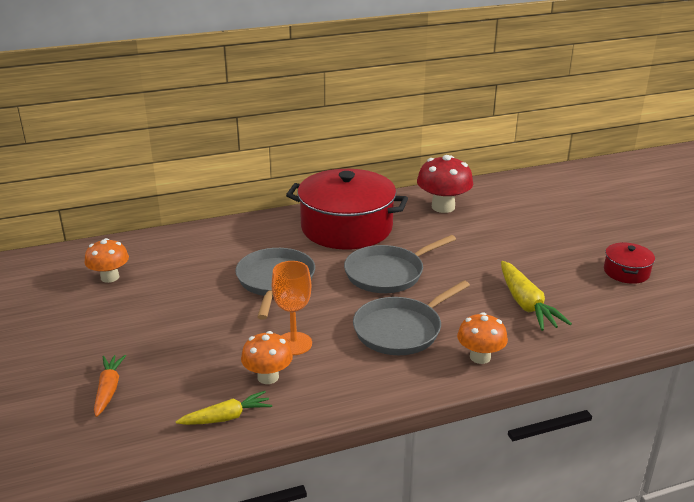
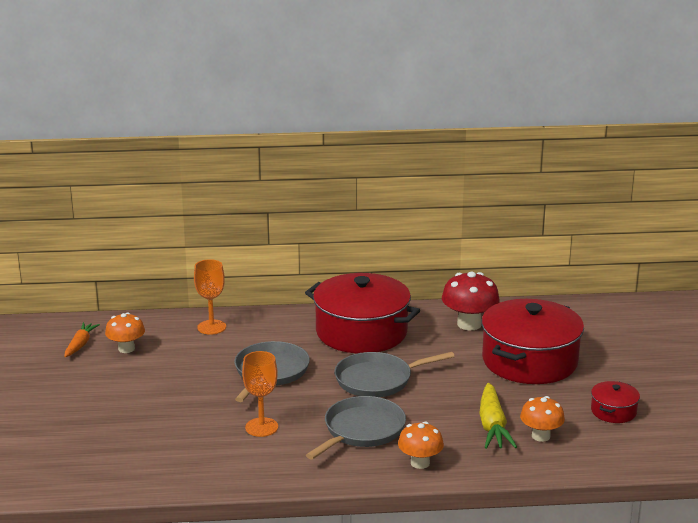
camera: 15 degrees right, 5 degrees down
(109, 389) = (95, 439): orange carrot -> orange carrot (80, 344)
(193, 242) = (211, 327): none -> orange goblet
(226, 417) = (180, 474): yellow carrot -> none
(268, 377) = (227, 450): orange mushroom -> orange mushroom (540, 436)
(401, 330) = (362, 430): grey pan -> grey pan turned 150 degrees clockwise
(519, 234) = (529, 361): none -> red pot

